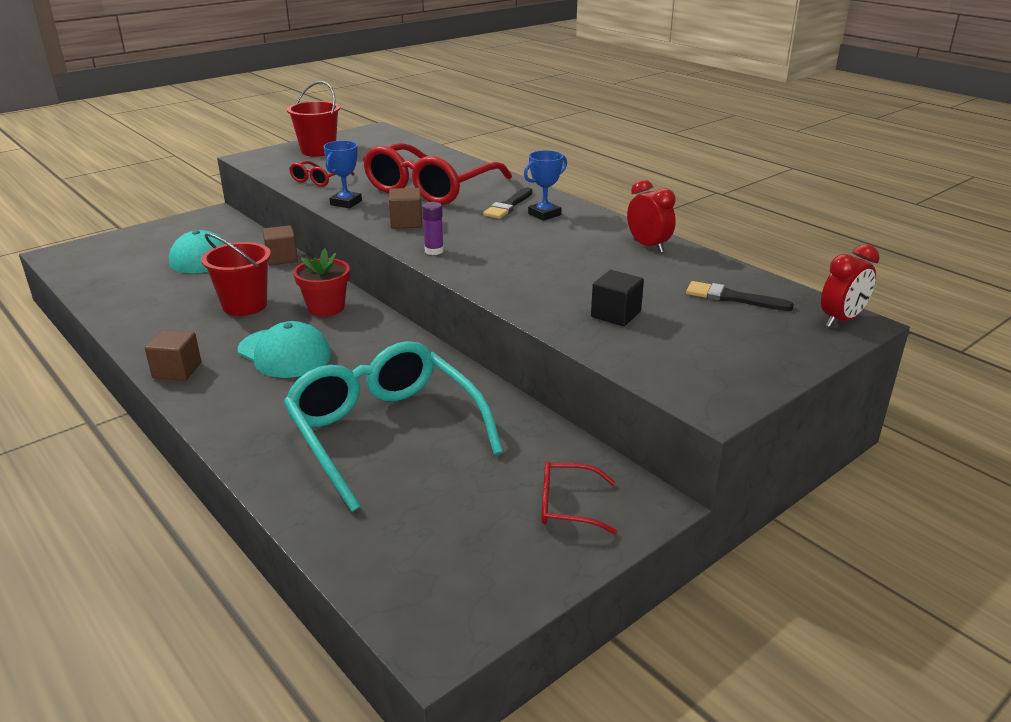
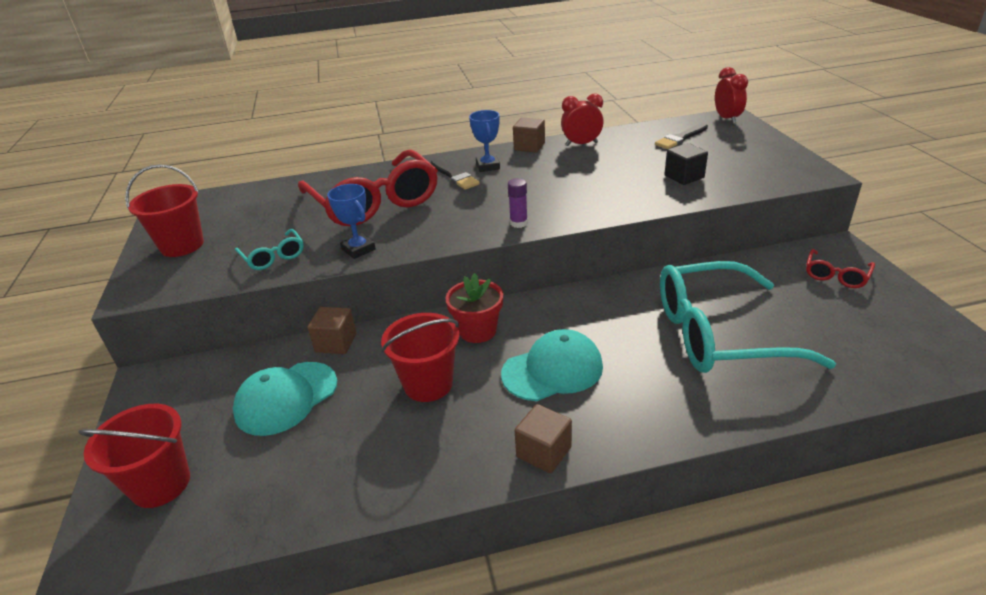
camera: 60 degrees left, 5 degrees up
(118, 251) = (161, 484): none -> red bucket
(318, 180) = (273, 256): red glasses -> turquoise glasses
(406, 222) = (443, 226): brown cube -> brown cube (529, 146)

